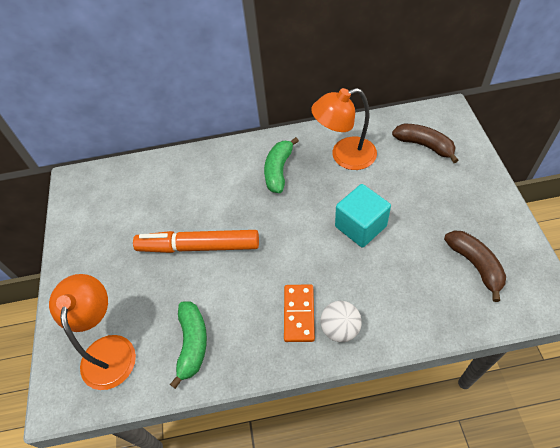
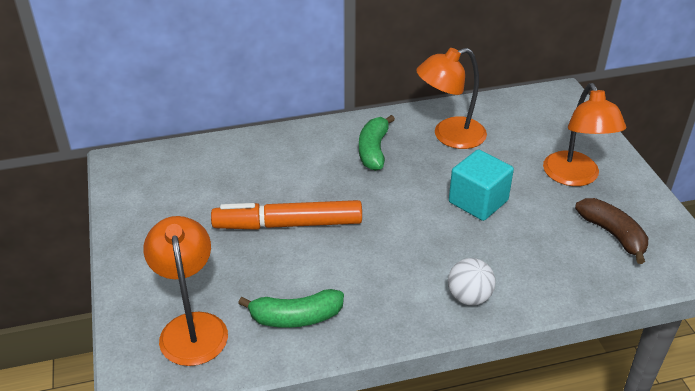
camera: 10 degrees left, 15 degrees down
(192, 344) = (295, 317): green banana -> green banana turned 90 degrees clockwise
(299, 314) = (418, 285): orange domino -> none
(424, 145) = (540, 126): brown banana -> none
(448, 202) = (574, 177): none -> orange lamp

